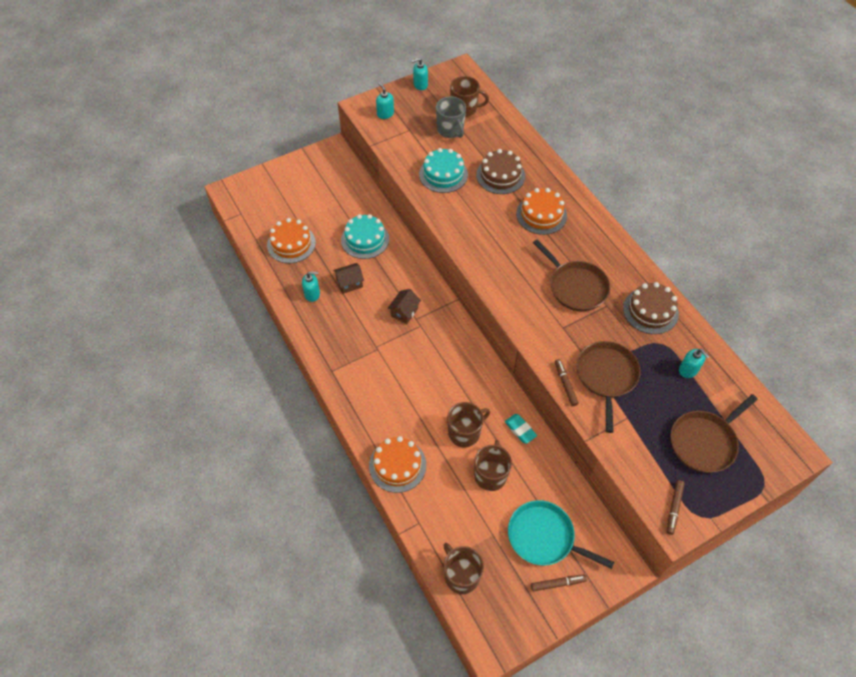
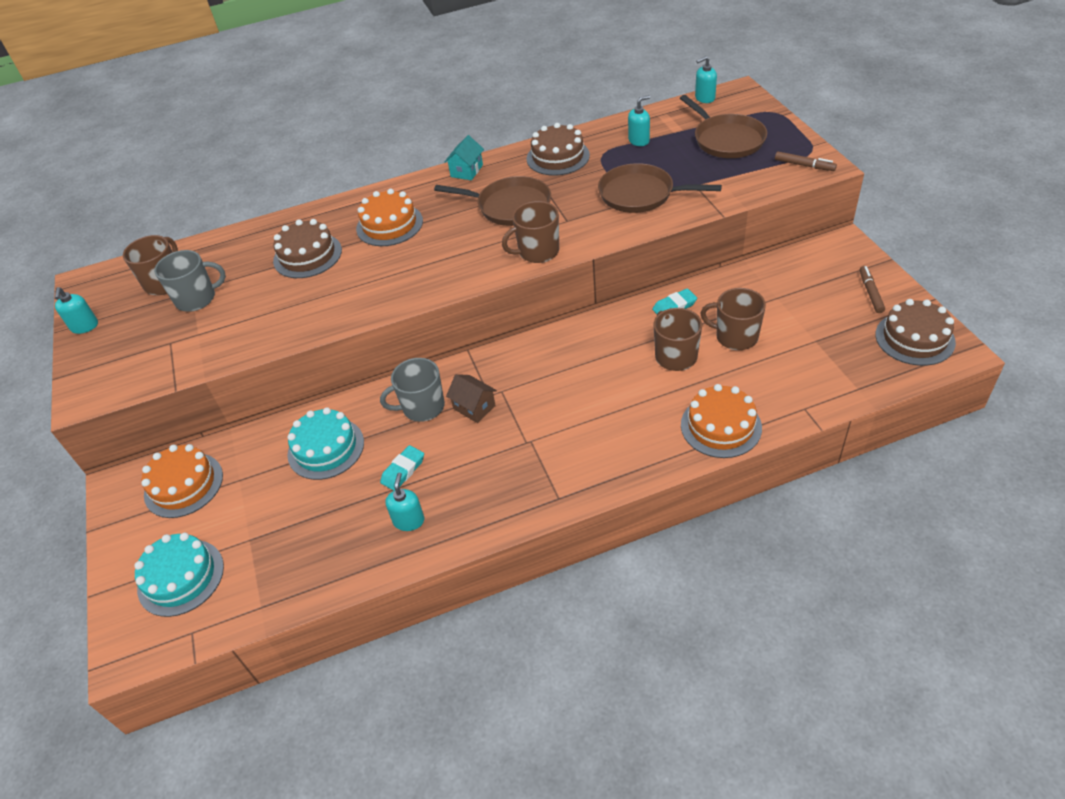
camera: 75 degrees left, 10 degrees down
(291, 244) = (294, 550): orange cake -> orange cake (183, 485)
(349, 283) = (403, 470): brown house -> turquoise eraser
(385, 114) = (119, 369): turquoise soap dispenser -> turquoise soap dispenser (704, 98)
(402, 283) = (422, 407): none -> grey mug
(443, 174) = (277, 310): turquoise cake -> turquoise cake (181, 577)
(461, 575) = (872, 372): brown mug -> brown mug (537, 252)
(504, 614) = (914, 338): none -> brown cake
(544, 537) = (815, 298): turquoise pan -> none
(565, 384) = (647, 225): brown marker -> none
(576, 287) = (510, 206): brown pan -> brown pan turned 45 degrees clockwise
(618, 250) = (466, 171): none -> turquoise house

